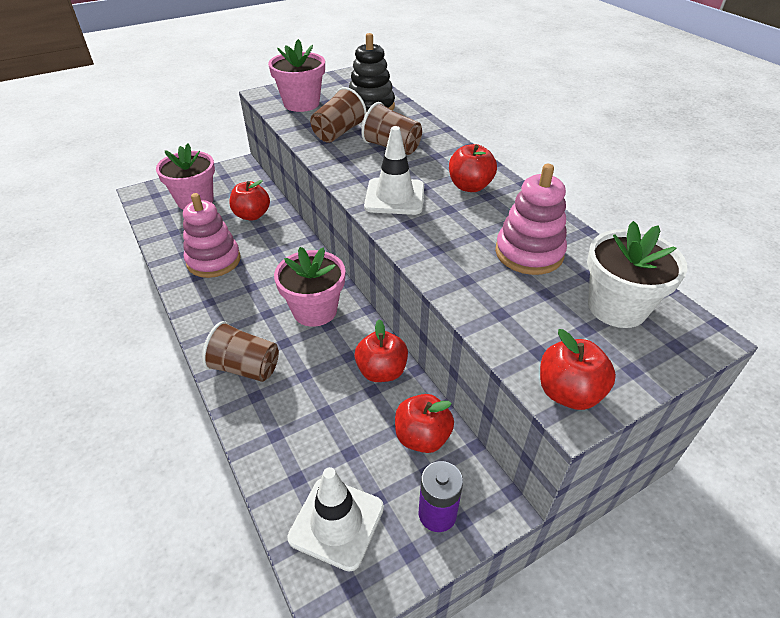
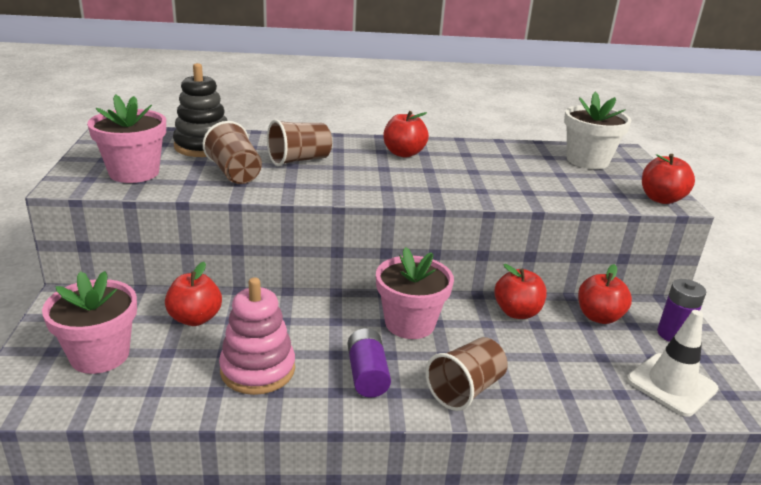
camera: 65 degrees left, 15 degrees down
(235, 310) = (367, 374): none -> purple battery
(394, 197) = (387, 183): white traffic cone -> none
(529, 253) = (511, 164): pink stacking toy -> none

